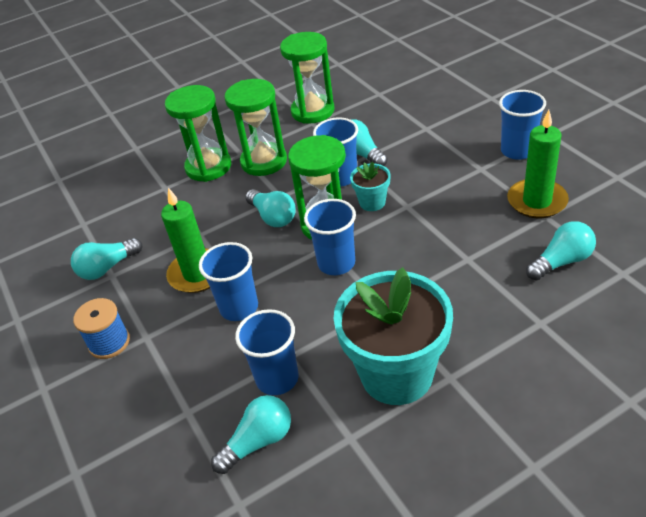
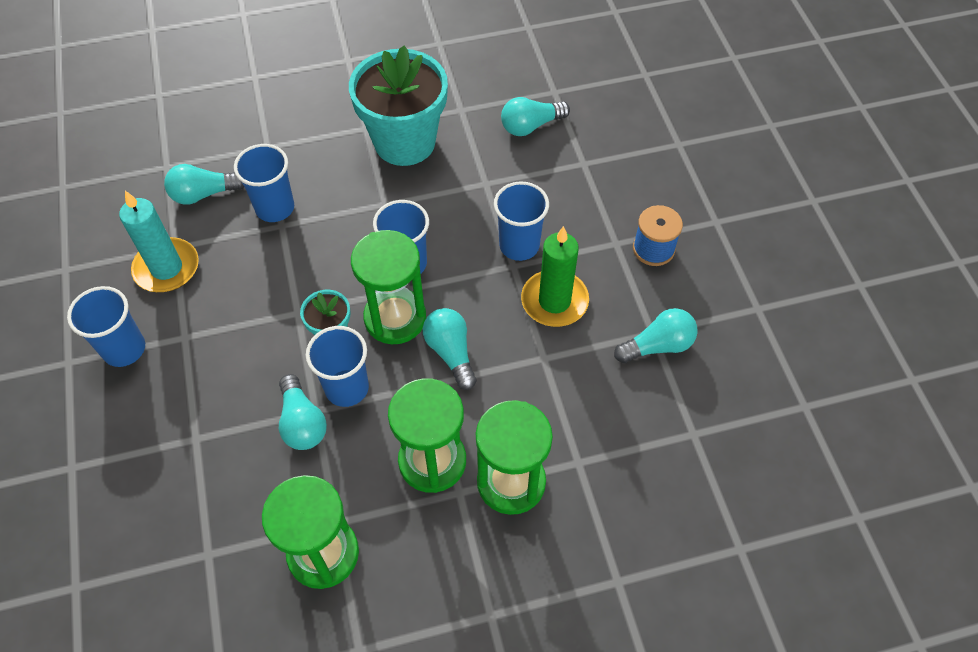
camera: 170 degrees left, 15 degrees up
(277, 378) = (502, 168): blue cup -> blue cup (275, 208)
(537, 201) = (167, 268): green candle -> turquoise candle

